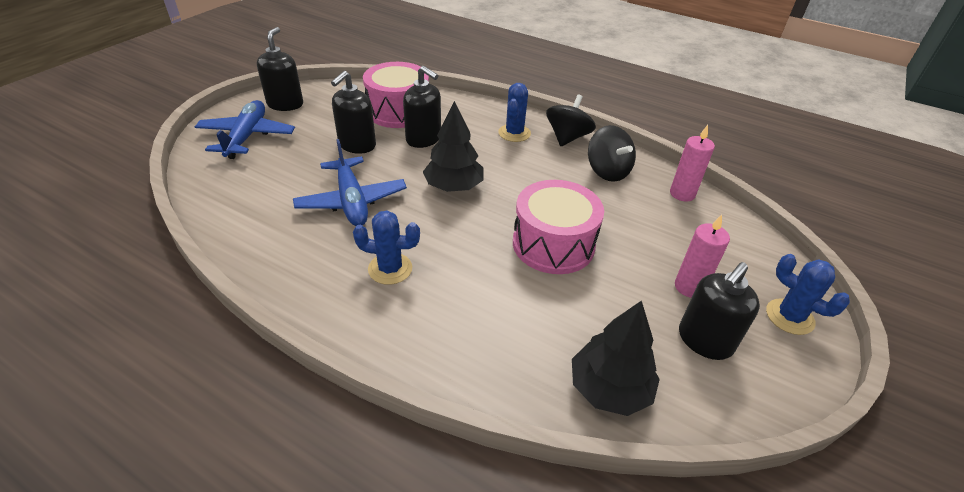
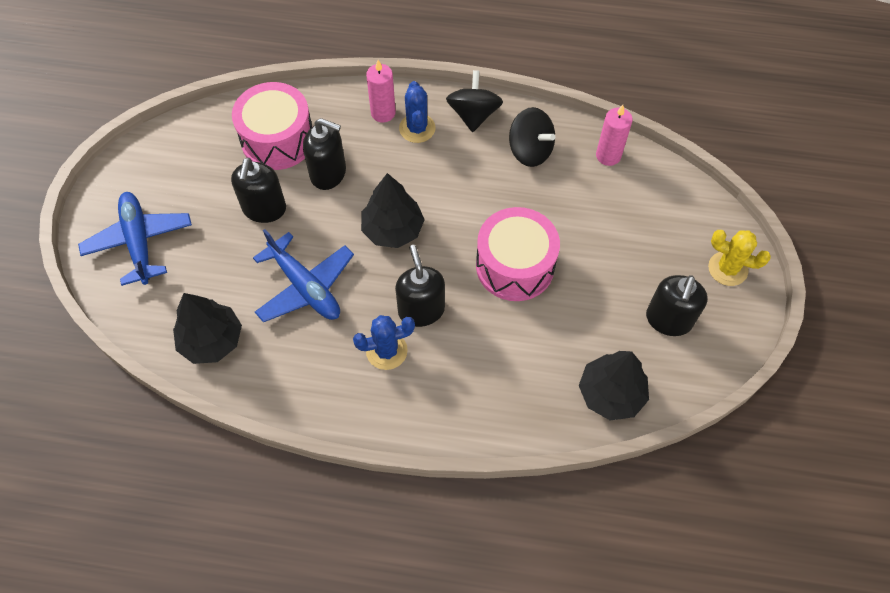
camera: 20 degrees left, 20 degrees up
(245, 211) = (212, 340): none -> black tree
(285, 104) = (145, 175): black soap dispenser -> black soap dispenser (421, 310)
(689, 287) = (643, 268): pink candle -> pink candle (383, 113)
(789, 317) = (727, 269): blue cactus -> yellow cactus

